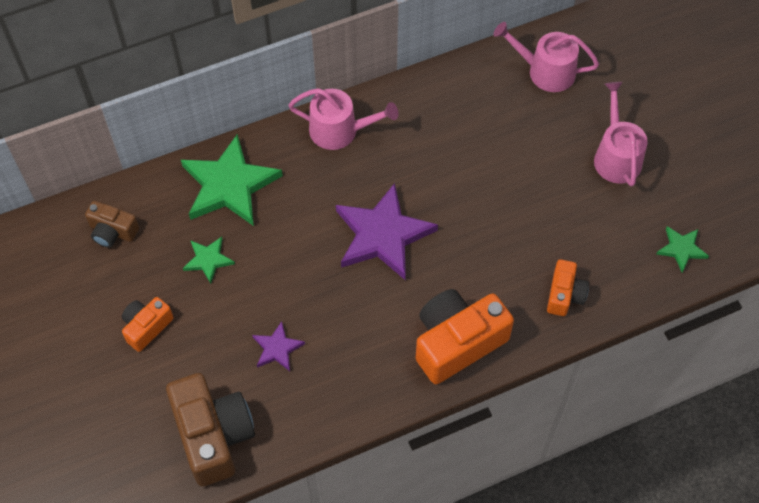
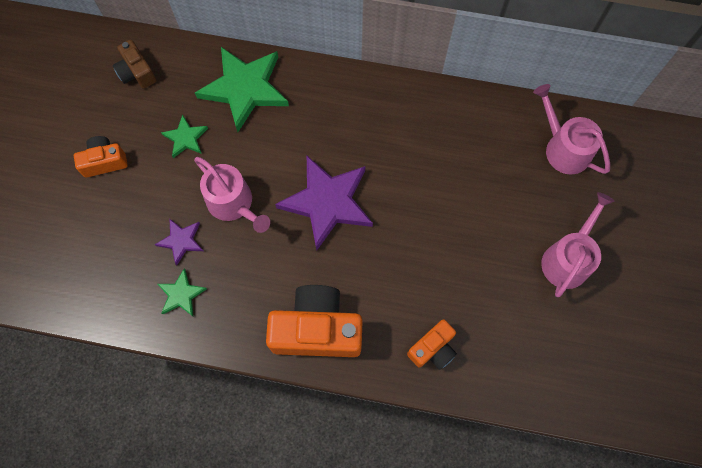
camera: 35 degrees right, 10 degrees up
(213, 435) = (86, 277): brown camera -> none
(339, 131) = (359, 96): pink watering can -> pink watering can (233, 203)
(681, 249) = (562, 377): green star -> green star (181, 294)

